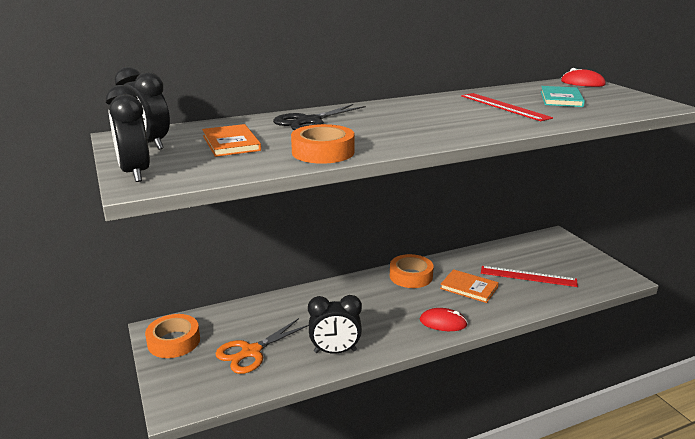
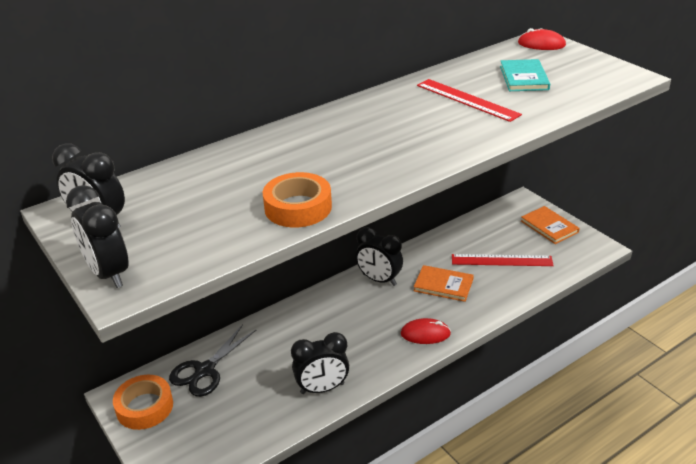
camera: 10 degrees left, 10 degrees up
(231, 143) = (192, 206): orange book -> orange book (549, 226)
(251, 352) = (234, 405): orange scissors -> none
(309, 121) = (264, 155): black scissors -> black scissors (205, 370)
(411, 276) = (379, 280): orange tape -> black clock

